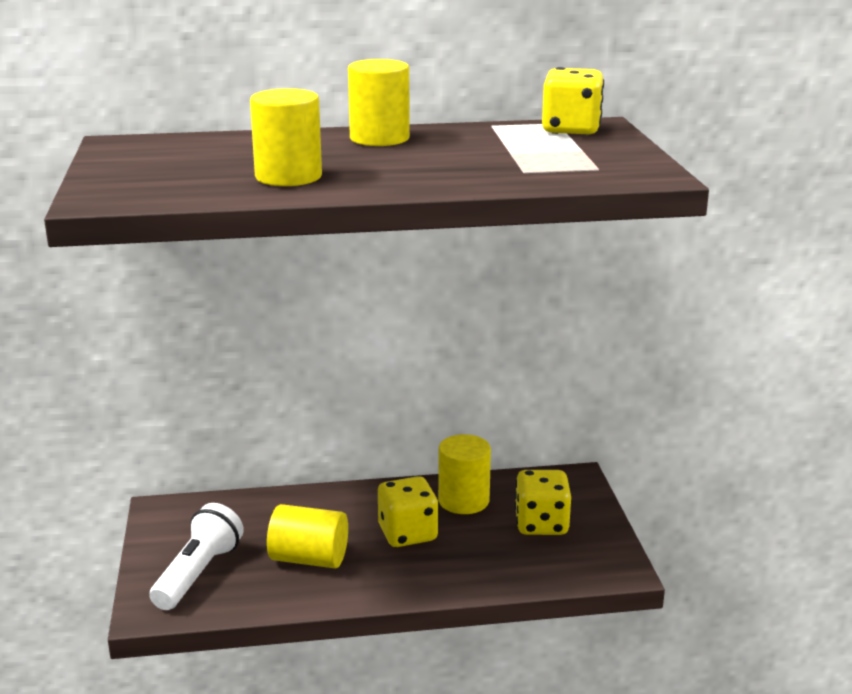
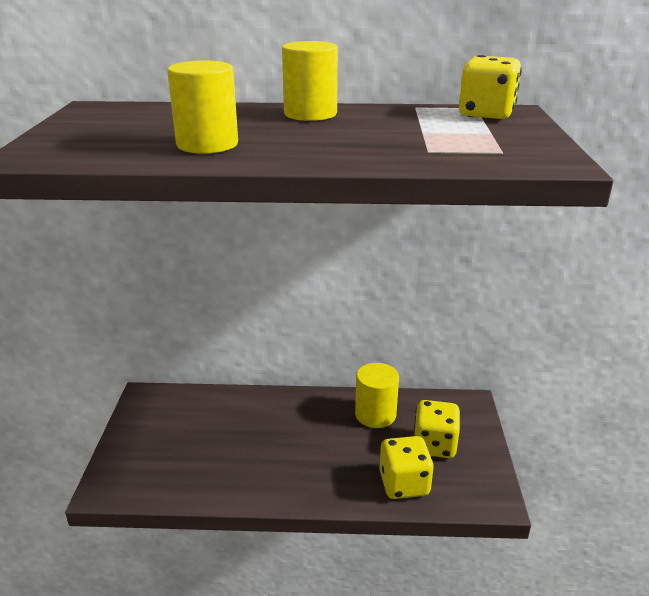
camera: 10 degrees right, 5 degrees up
(198, 574) = (152, 458): white flashlight -> none
(309, 559) = (240, 455): yellow cylinder -> none
(407, 534) = (324, 441): yellow dice -> yellow dice (404, 484)

